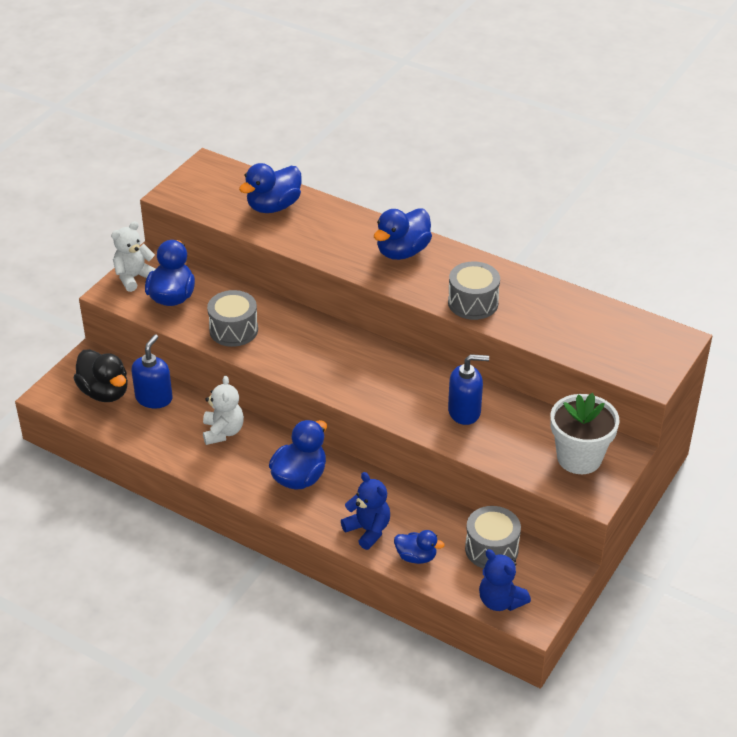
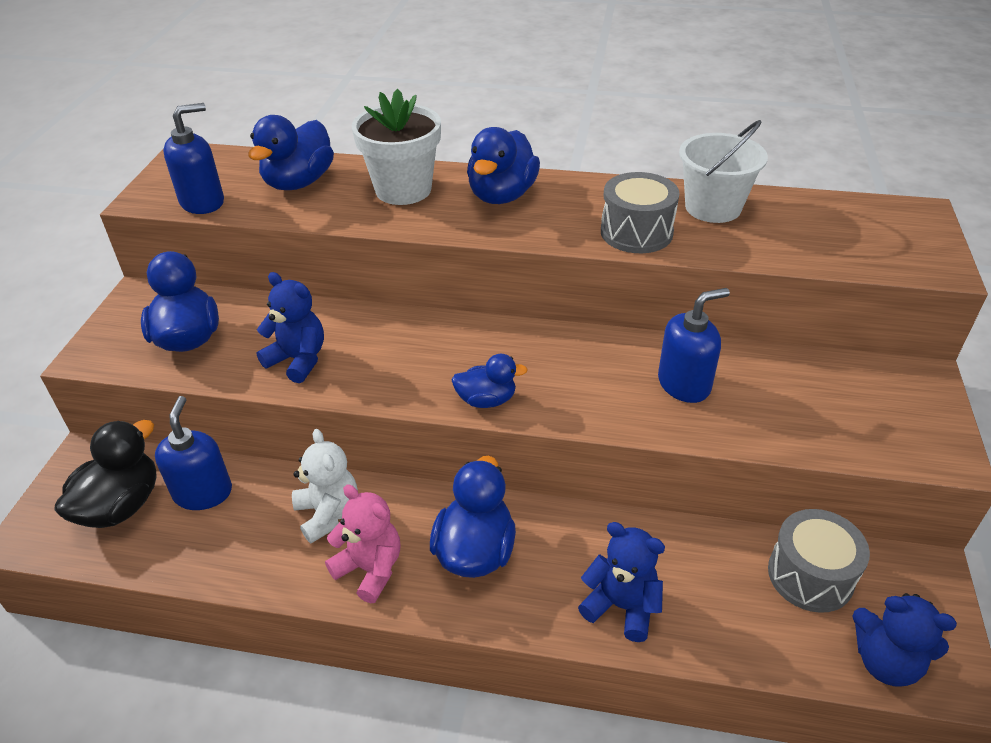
camera: 20 degrees left, 0 degrees up
(104, 392) = (121, 506): black duck -> black duck turned 90 degrees counterclockwise
(134, 277) = (121, 326): white teddy bear -> none
(206, 207) = (203, 202): none -> blue soap dispenser
(233, 330) = (298, 360): grey drum -> blue teddy bear
(234, 469) = (370, 569): none -> pink teddy bear
(416, 557) = (717, 627): blue duck -> blue duck (486, 400)
(538, 298) = (713, 207): none -> white bucket
(579, 458) = (878, 404): white flower pot -> white flower pot (403, 190)

